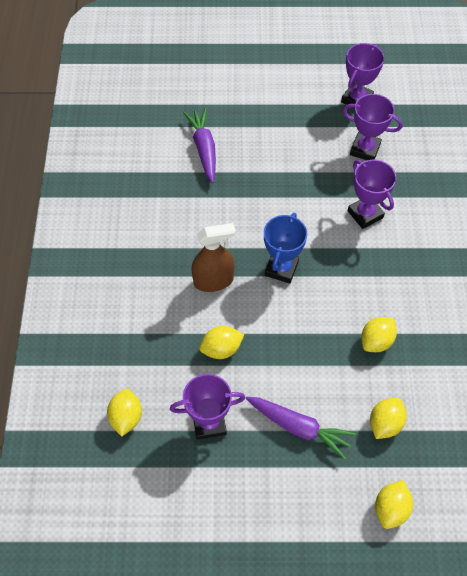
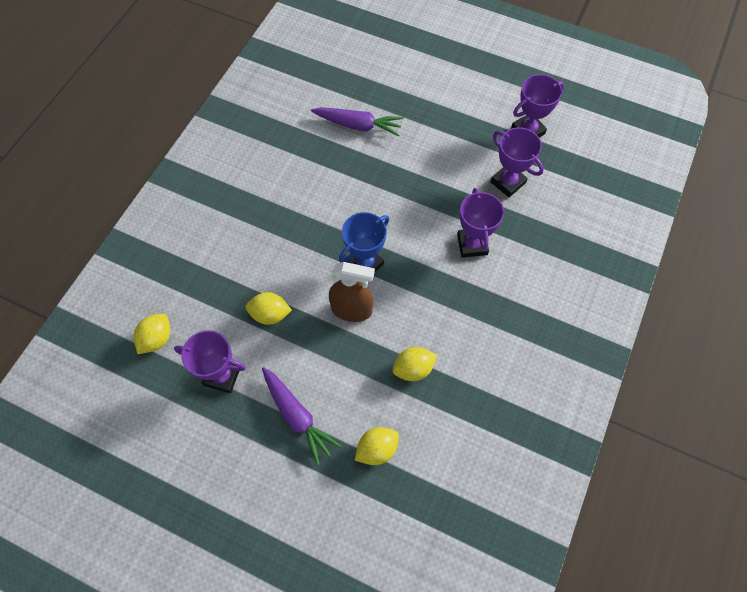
camera: 25 degrees right, 5 degrees up
(204, 149) = (358, 125): purple carrot -> purple carrot turned 90 degrees clockwise
(213, 281) = (298, 250): brown spray bottle -> brown spray bottle (352, 310)
(390, 508) = (336, 530): yellow lemon -> none

